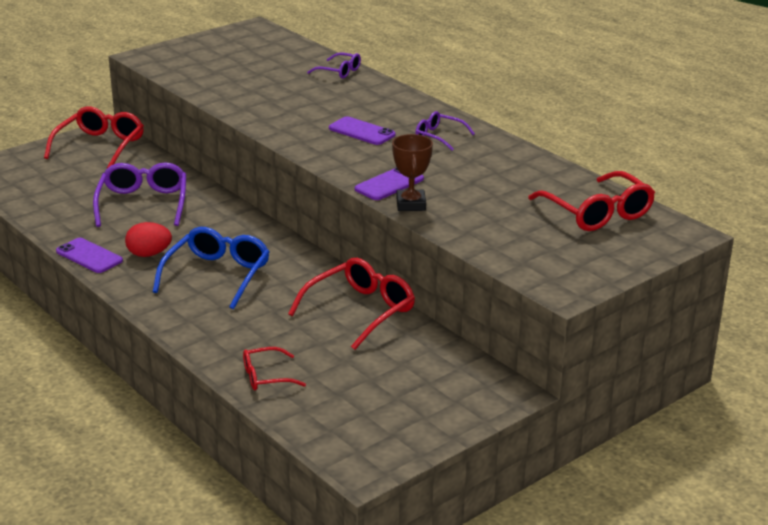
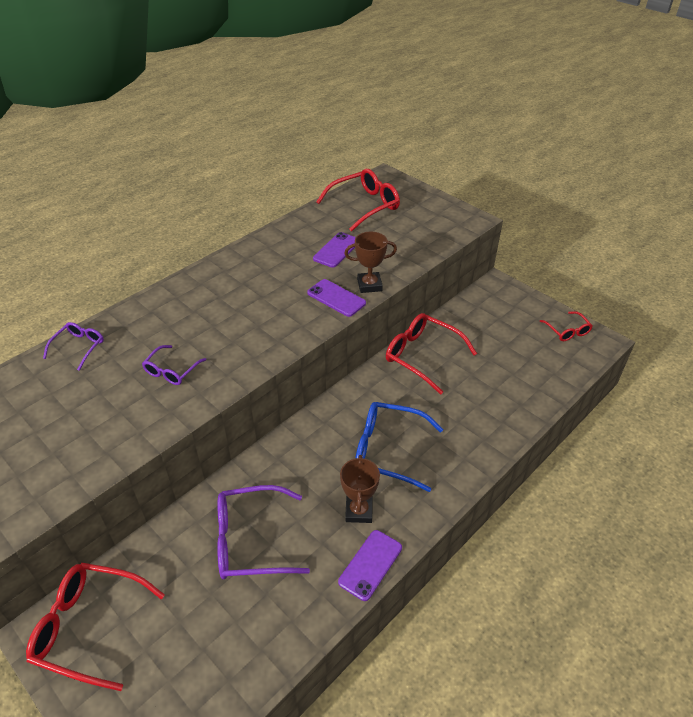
camera: 95 degrees left, 15 degrees up
(149, 254) = (359, 511): red egg -> brown trophy
(266, 377) = (525, 398): red glasses -> red glasses (567, 331)
(361, 131) = (232, 320): purple phone -> purple phone (336, 250)
(439, 136) = (242, 276): purple glasses -> purple glasses (172, 371)

